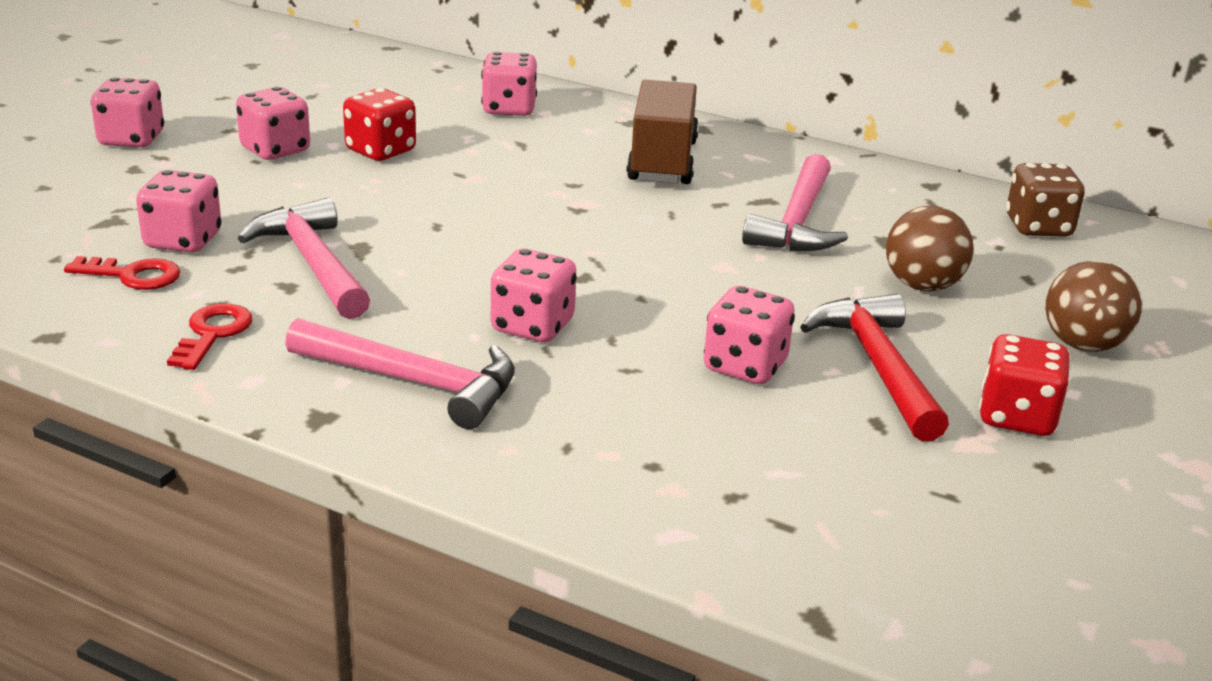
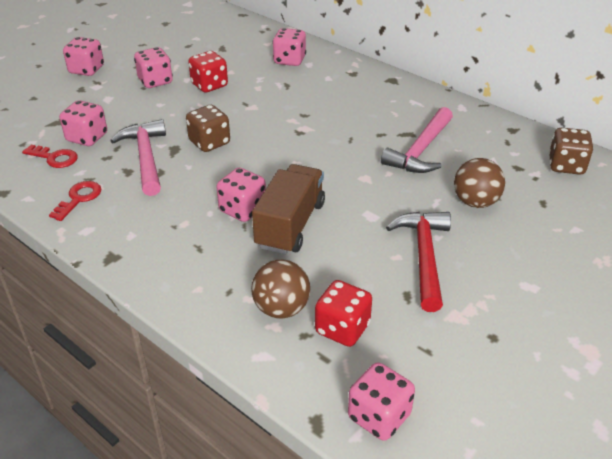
camera: 15 degrees right, 10 degrees up
(414, 382) = (166, 240): pink hammer -> none
(423, 234) = (209, 143): none -> brown dice
(662, 161) = (360, 102): brown truck -> brown truck (290, 225)
(745, 366) = (348, 248): pink dice -> pink dice (379, 416)
(1016, 417) = (491, 301): red dice -> red dice (342, 329)
(1083, 345) = (555, 254): brown ball -> brown ball (281, 309)

